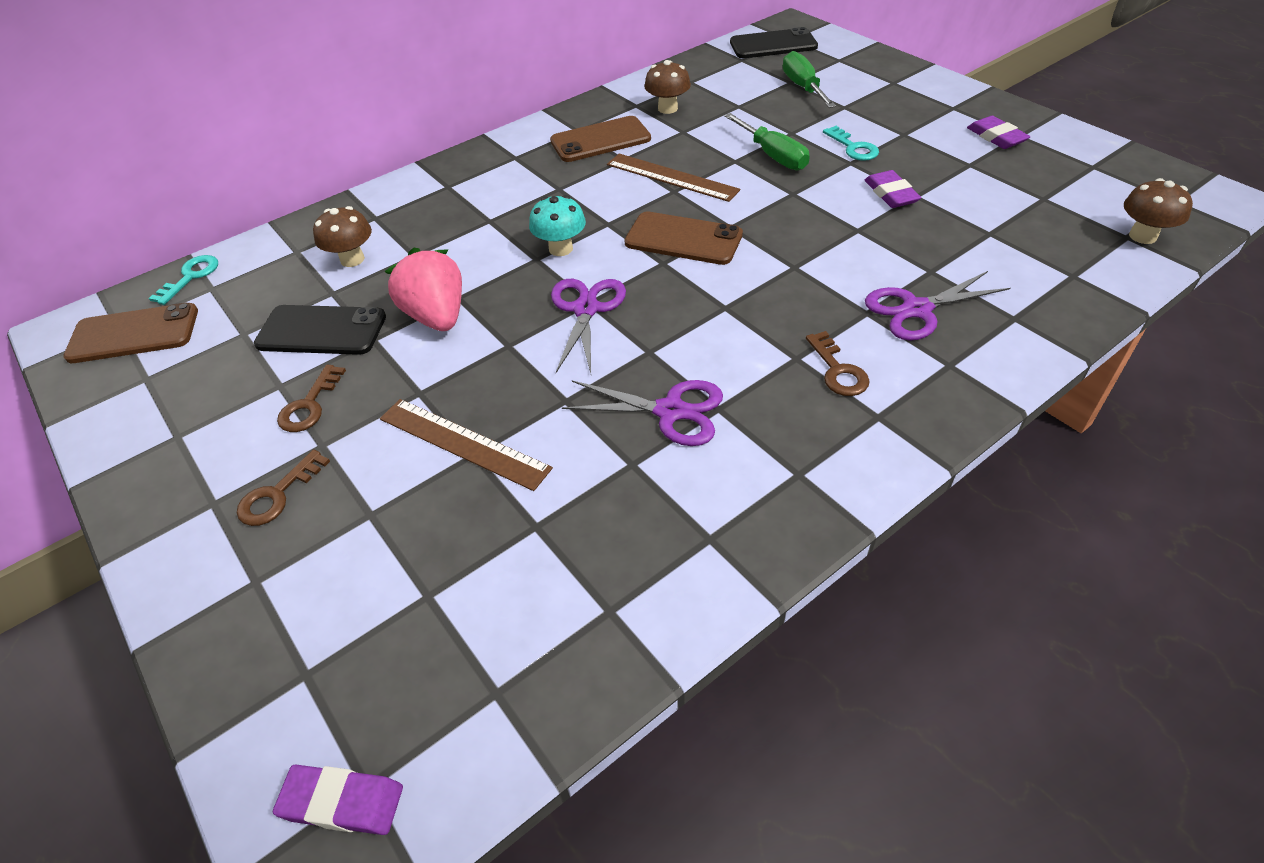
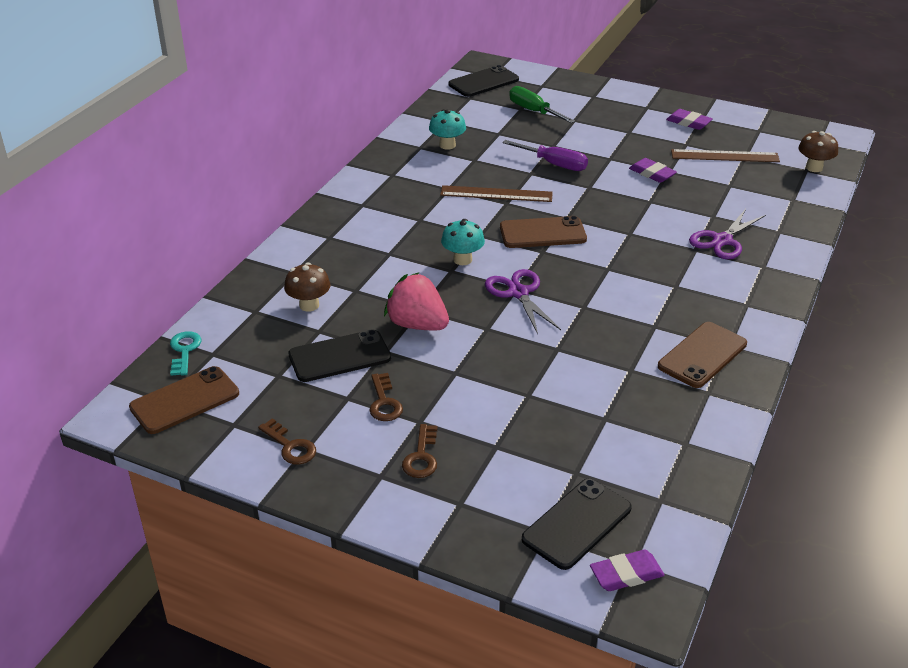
camera: 30 degrees left, 10 degrees down
(356, 681) = (577, 524): none -> black phone
(463, 443) = (515, 391): brown ruler -> brown ruler (725, 156)
(600, 140) = (417, 178): brown phone -> brown phone (702, 355)
(667, 108) = (447, 145): brown mushroom -> turquoise mushroom
(670, 411) = (627, 336): purple scissors -> none
(773, 156) = (554, 164): green screwdriver -> purple screwdriver
(838, 370) = (705, 286): brown key -> brown key (290, 446)
(853, 147) = (603, 148): turquoise key -> none

